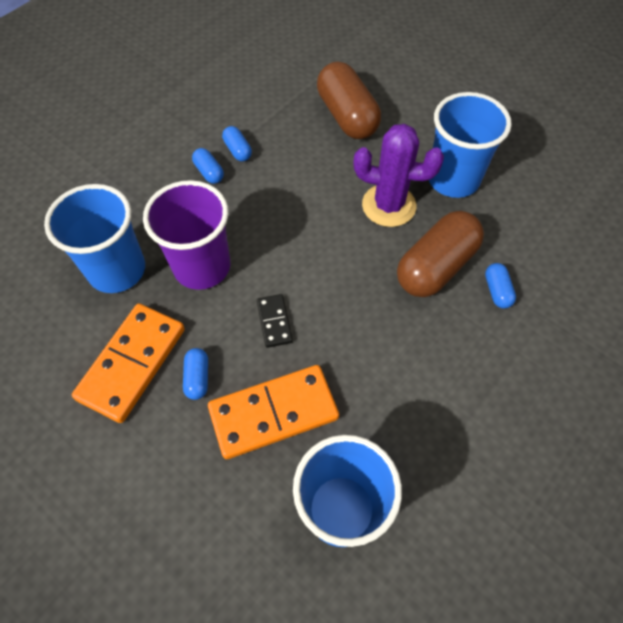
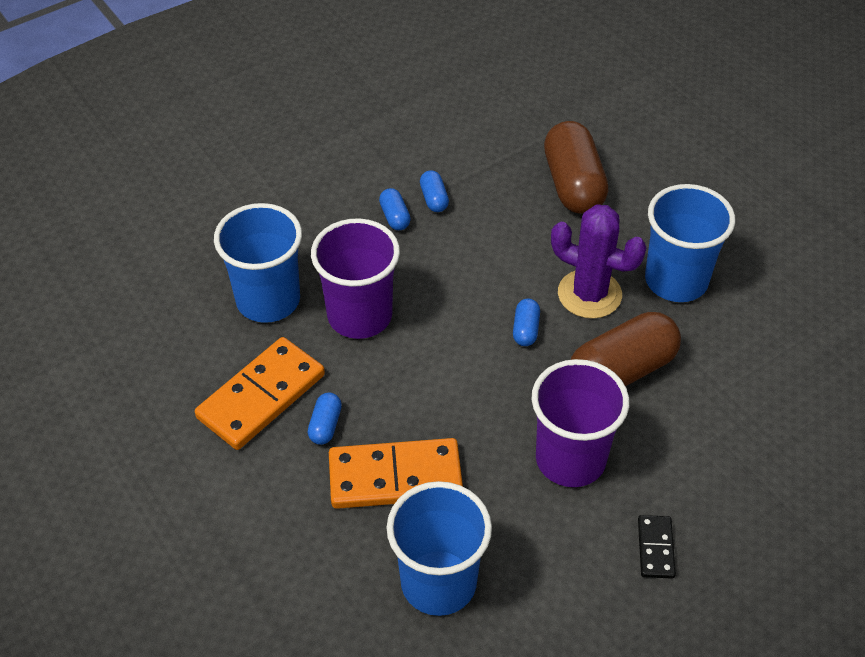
camera: 15 degrees right, 10 degrees down
(274, 322) = (422, 388): black domino -> black domino (656, 548)
(419, 357) = (570, 459): none -> purple cup
(497, 291) = (683, 411): blue capsule -> blue capsule (525, 329)

